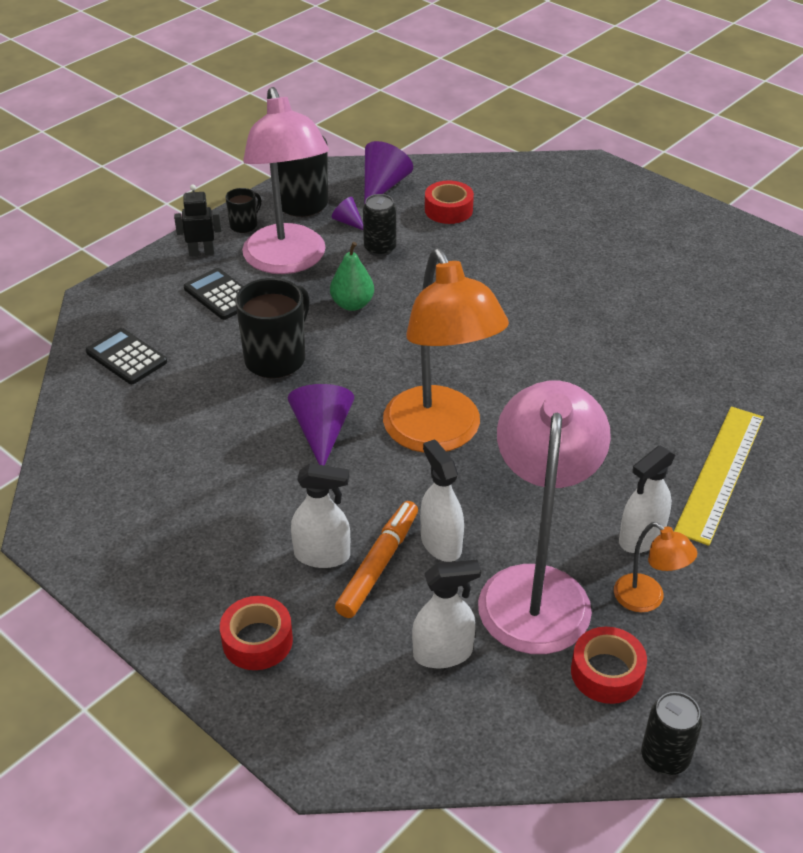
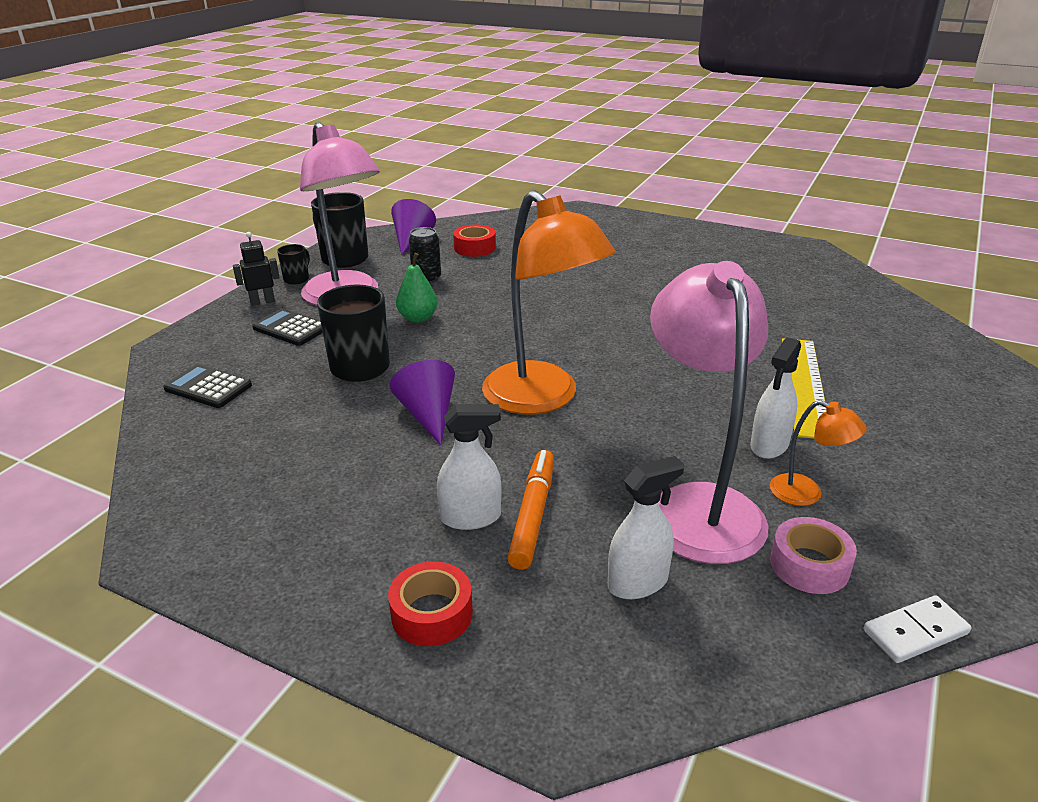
camera: 15 degrees left, 10 degrees down
(348, 222) = (391, 265): purple cone -> none
(441, 543) = (586, 484): white spray bottle -> none
(606, 673) = (809, 565): red tape -> pink tape
(665, 757) = (915, 632): black can -> white domino

